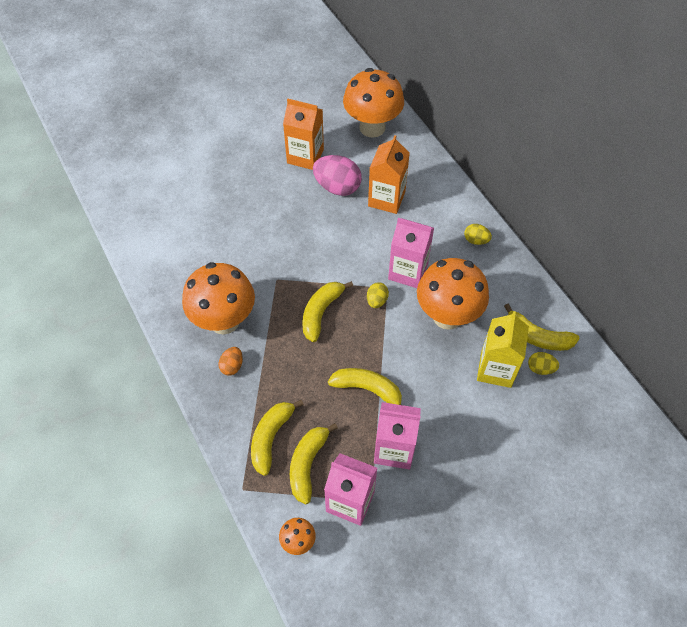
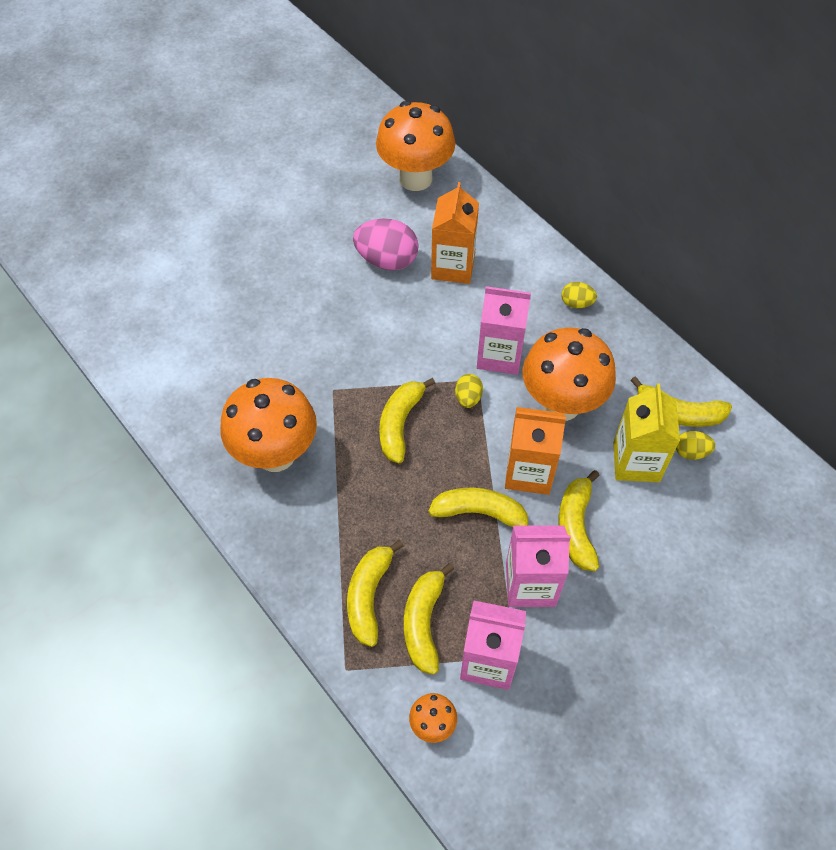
camera: 10 degrees left, 0 degrees up
(232, 366) = (298, 511): orange egg -> none
(305, 156) = (337, 226): orange carton -> orange carton (529, 472)
(438, 411) = (576, 526): none -> yellow banana

